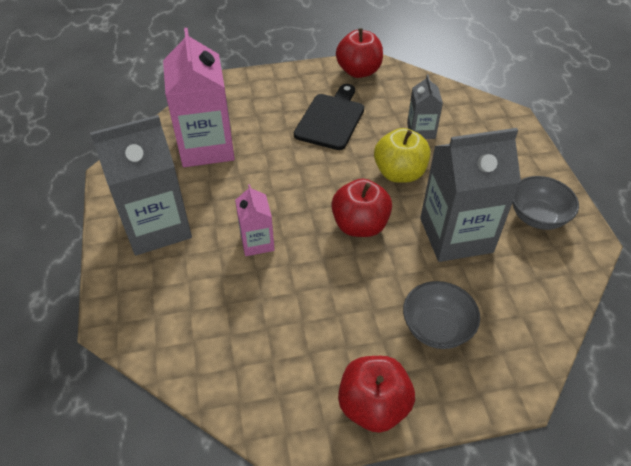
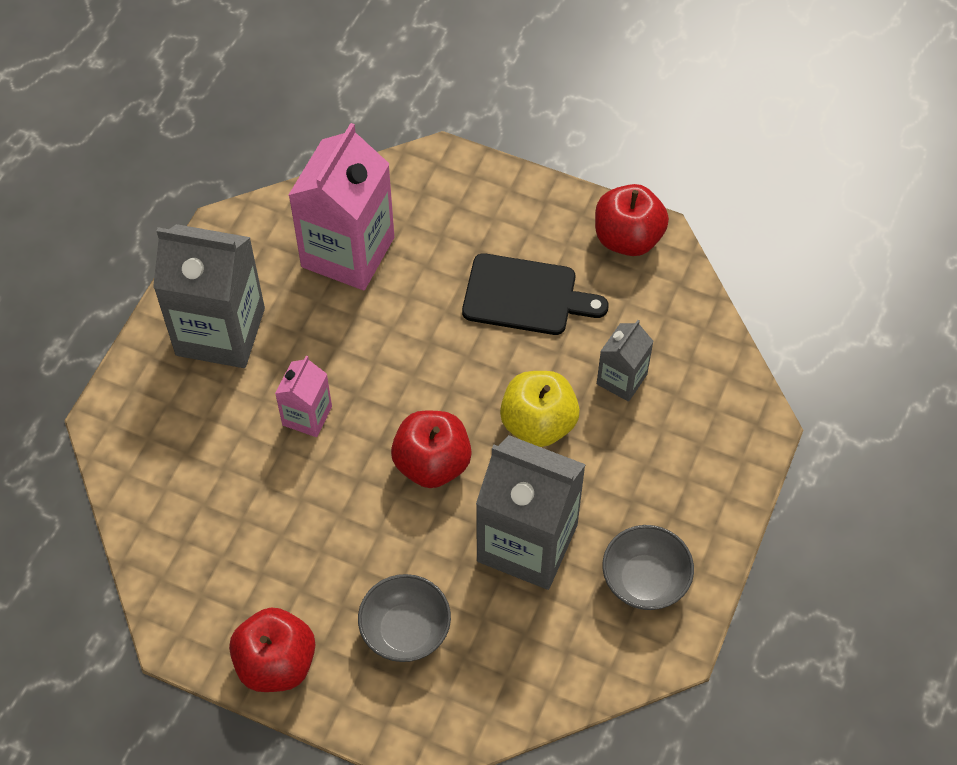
camera: 35 degrees right, 10 degrees up
(331, 119) = (525, 296): black cutting board -> black cutting board turned 45 degrees clockwise

